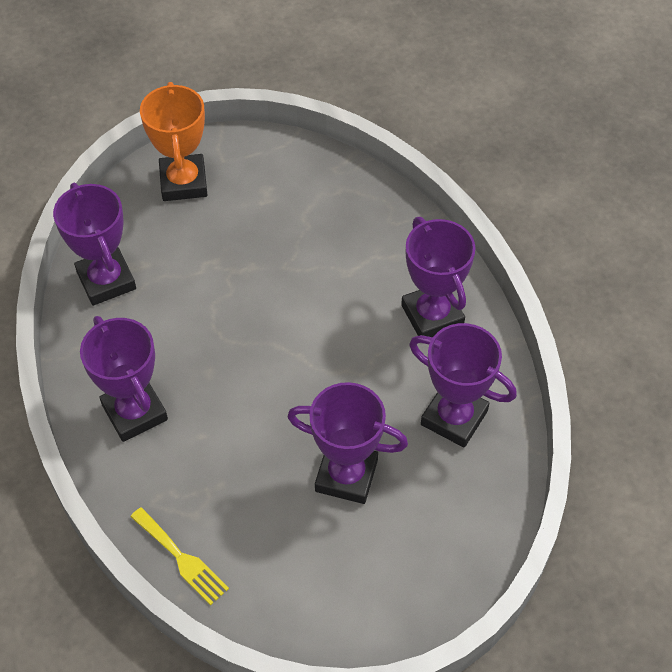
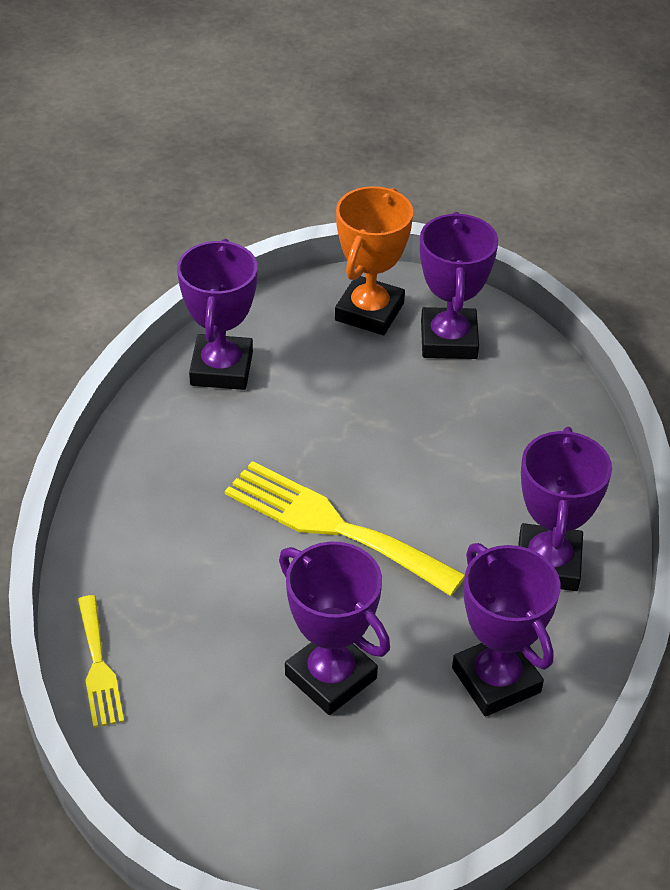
camera: 30 degrees right, 10 degrees down
(134, 412) = (157, 504): purple trophy -> purple trophy (449, 340)
(271, 363) = (333, 526): none -> yellow fork

